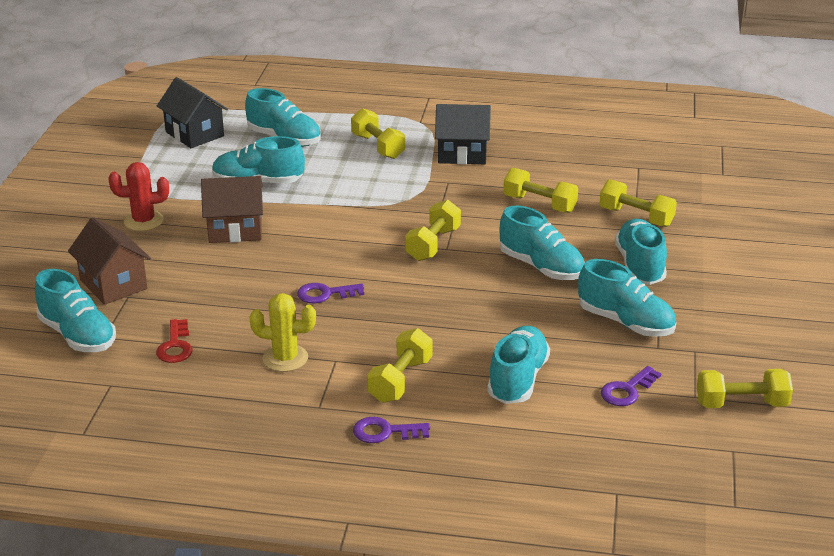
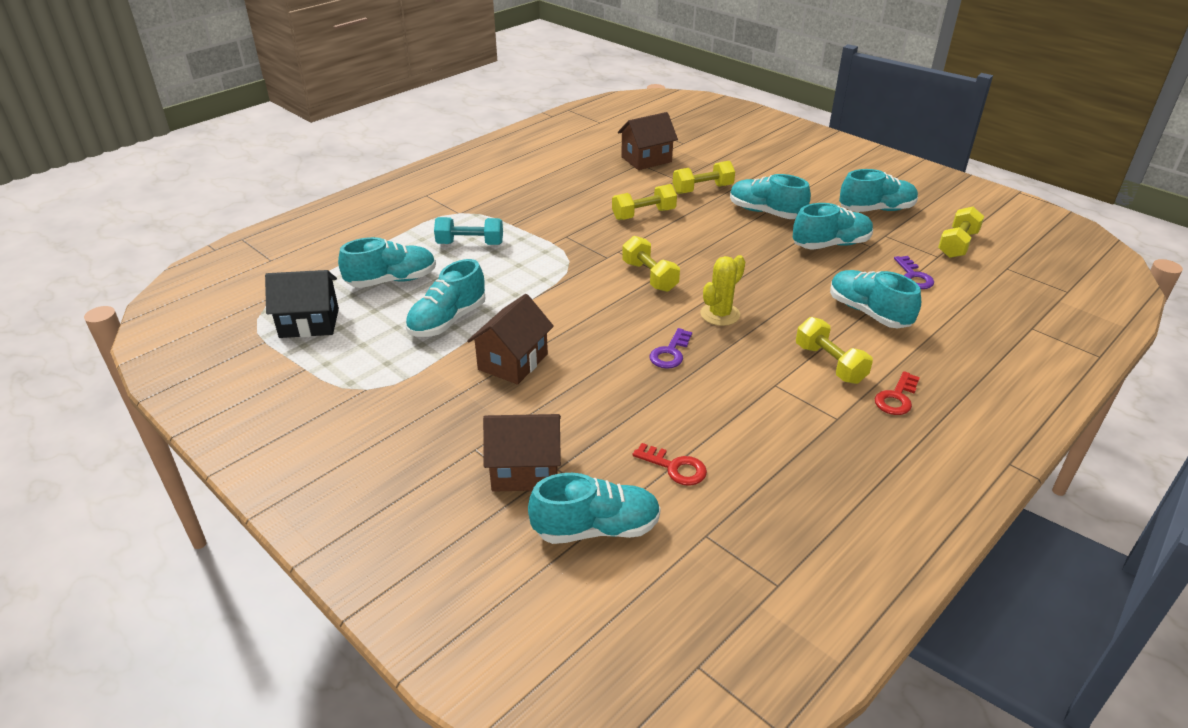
camera: 55 degrees left, 5 degrees up
(143, 221) = (430, 410): red cactus -> none
(285, 358) = (750, 410): yellow cactus -> yellow cactus (720, 314)
(378, 146) = (470, 244): yellow dumbbell -> turquoise dumbbell
(385, 432) = (896, 398): purple key -> red key
(462, 154) = (533, 215): black house -> none
(541, 267) = (729, 247): turquoise shoe -> turquoise shoe (876, 210)
(652, 167) = (646, 159): none -> brown house

